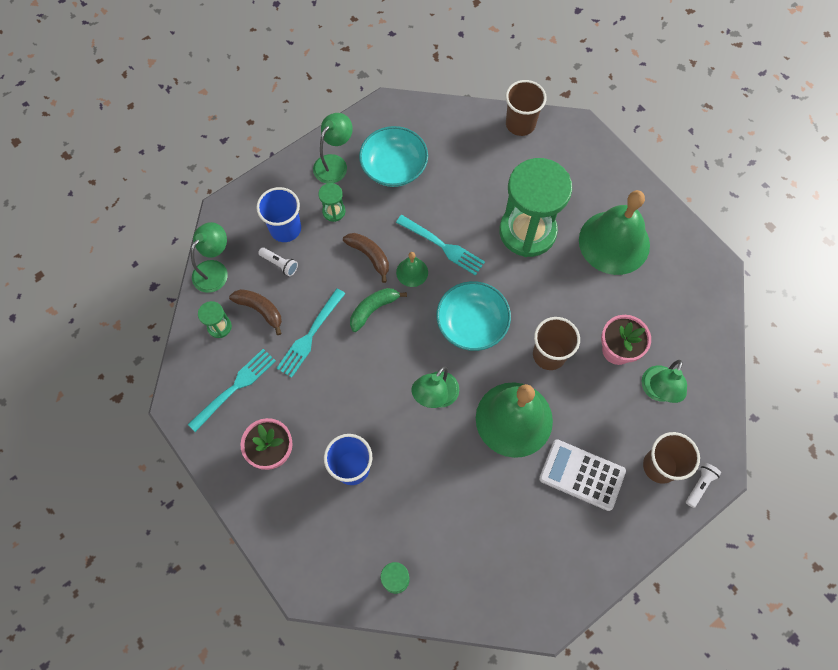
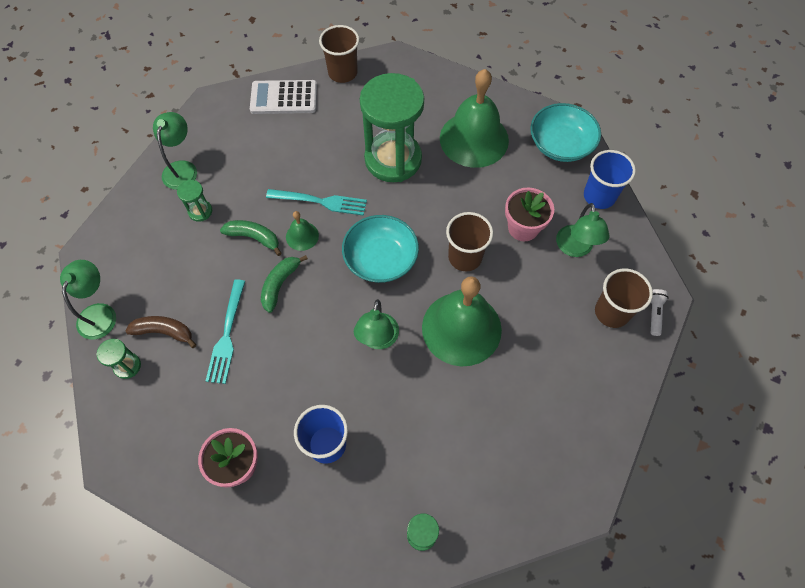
camera: 25 degrees left, 5 degrees down
(235, 387) = (169, 419): turquoise fork -> none
(280, 264) = (166, 280): white flashlight -> none
(285, 229) = (158, 245): blue cup -> blue cup (599, 196)
(370, 256) = (254, 237): brown banana -> green banana
(394, 167) = (242, 150): turquoise bowl -> turquoise bowl (560, 144)
(582, 475) = (548, 351): white calculator -> white calculator (284, 98)

